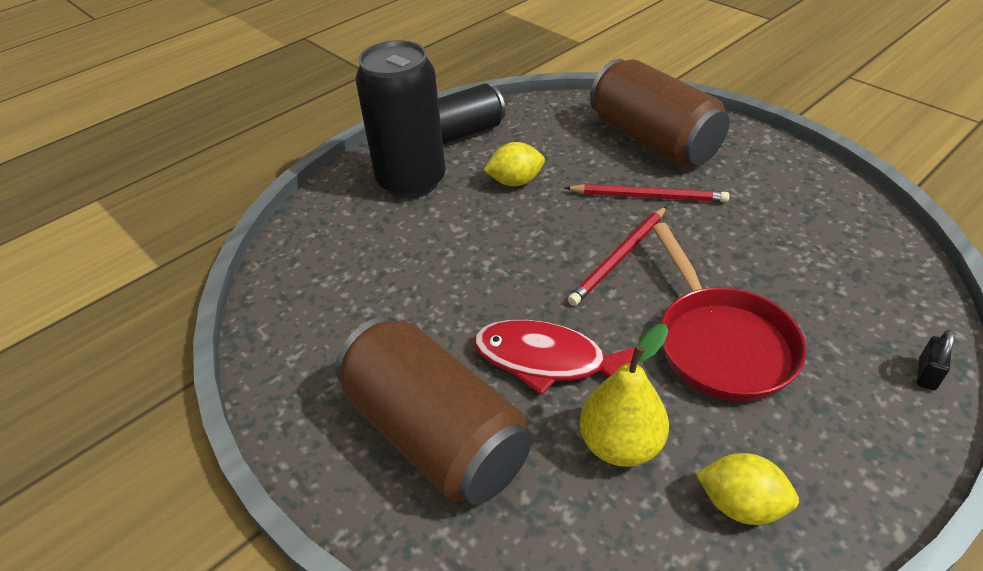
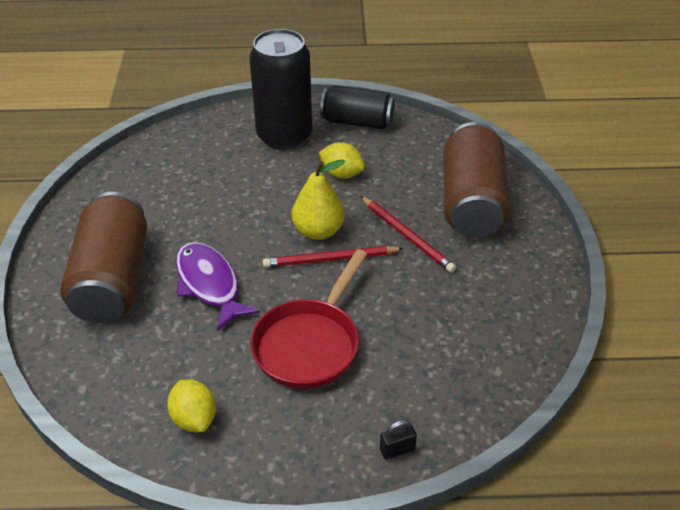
camera: 40 degrees right, 0 degrees up
(547, 360) = (209, 284): red fish -> purple fish
(620, 444) = (183, 349): yellow pear -> yellow pear (318, 231)

